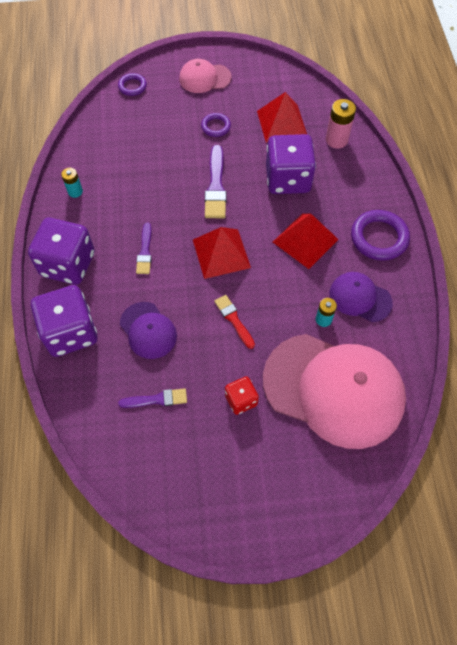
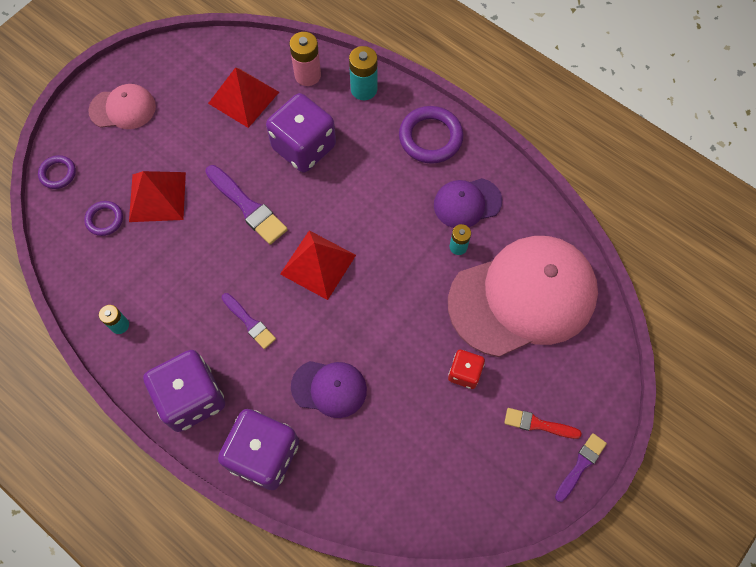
camera: 45 degrees left, 5 degrees up
(157, 399) = (399, 438): purple brush -> purple brush (581, 465)
(205, 78) = (123, 109): pink cap -> pink cap turned 135 degrees counterclockwise
(216, 127) = (186, 149): purple ring -> purple ring (105, 219)
(234, 320) = (389, 312): red brush -> red brush (538, 424)
(305, 240) = (375, 191): red pyramid -> red pyramid (157, 197)
(365, 175) = (364, 89): none -> turquoise battery

